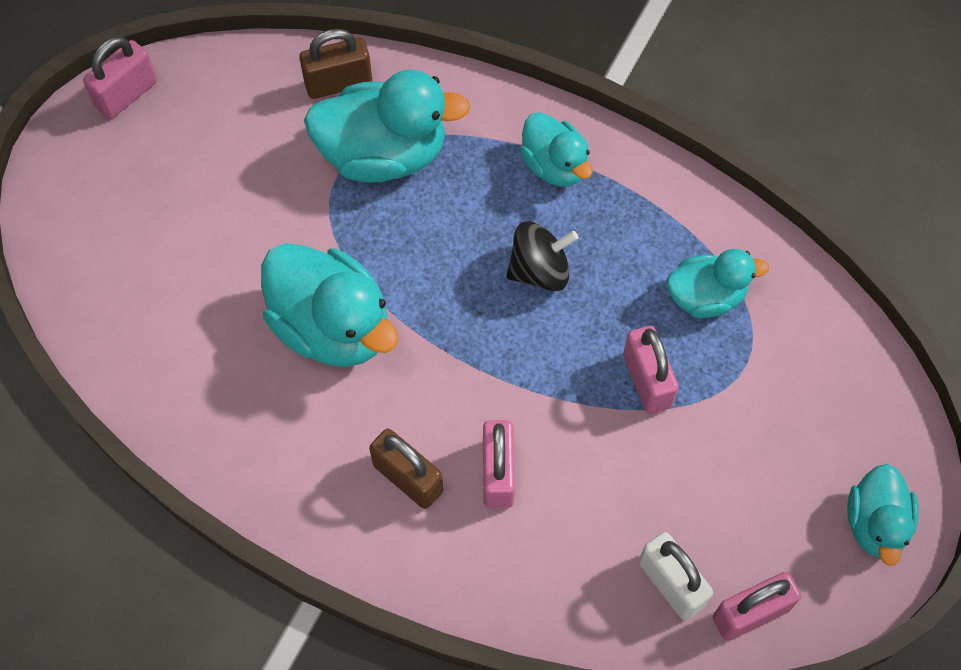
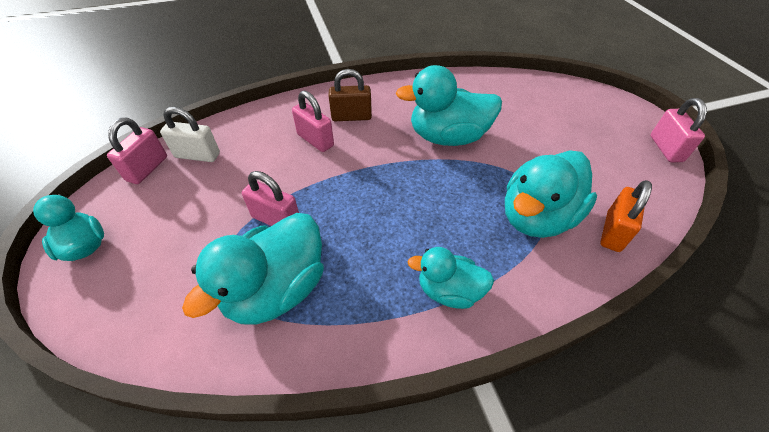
camera: 135 degrees right, 15 degrees down
(338, 83) = (613, 232): brown padlock -> orange padlock
(539, 270) = (388, 227): black spinning top -> none
(706, 296) = (276, 289): turquoise duck -> turquoise duck, size x1.68

